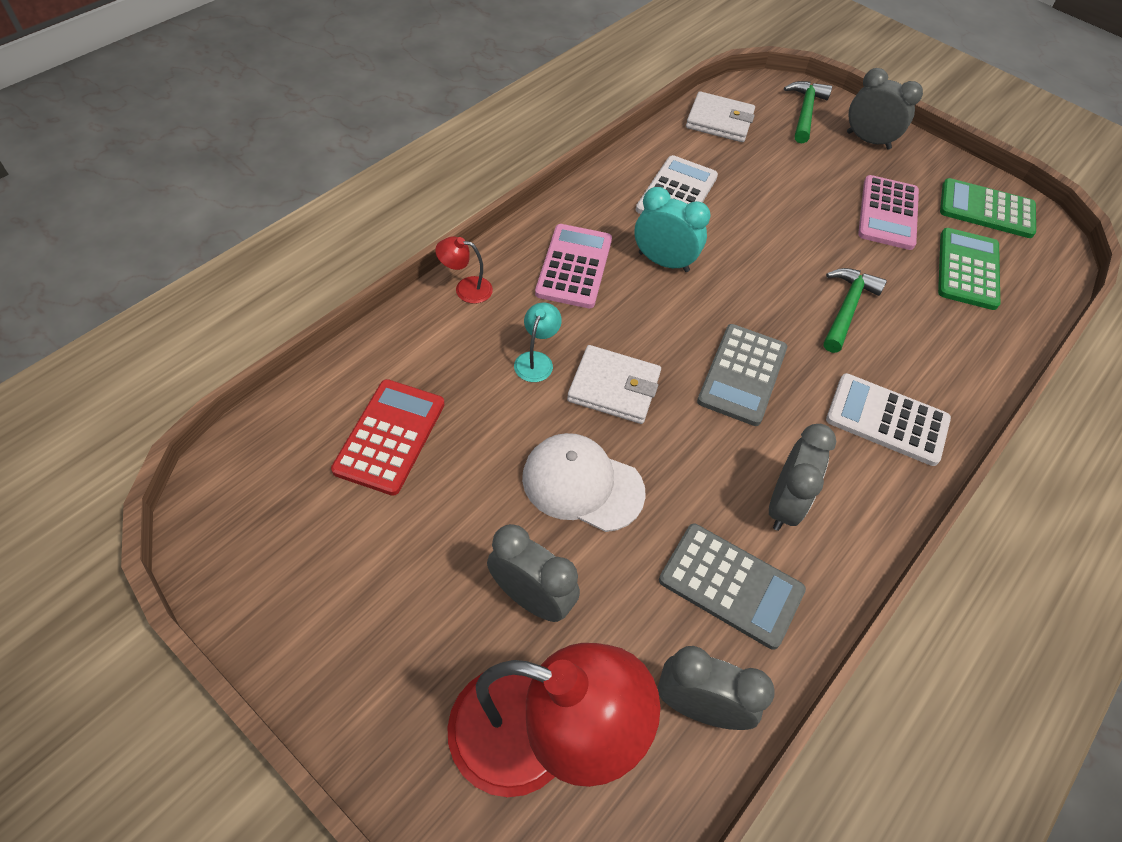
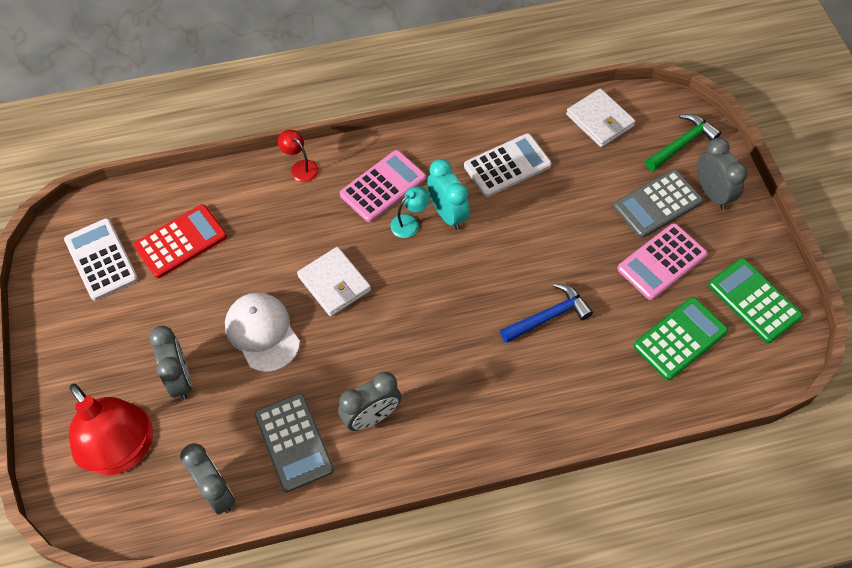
camera: 40 degrees right, 5 degrees up
(536, 360) = (302, 239): turquoise lamp -> turquoise lamp (410, 223)
(742, 375) = (425, 321): grey calculator -> grey calculator (657, 204)
(846, 308) = (548, 316): green hammer -> blue hammer
(887, 420) = (495, 407): white calculator -> white calculator (101, 259)

